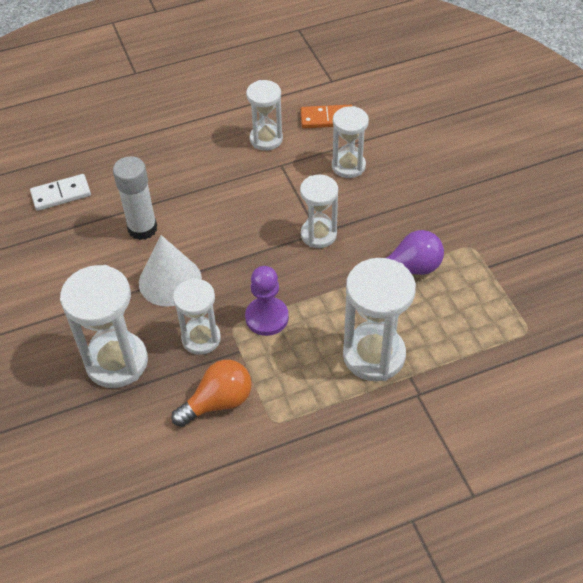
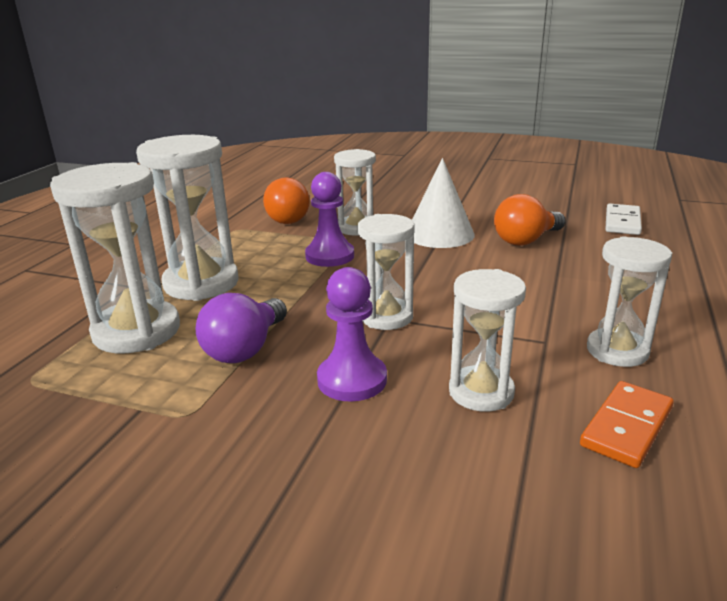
camera: 130 degrees right, 25 degrees down
(117, 362) = (387, 201): white hourglass -> white hourglass (136, 331)
(142, 229) = (526, 240): white glue stick -> orange light bulb
(386, 211) = (352, 380): none -> purple pawn

